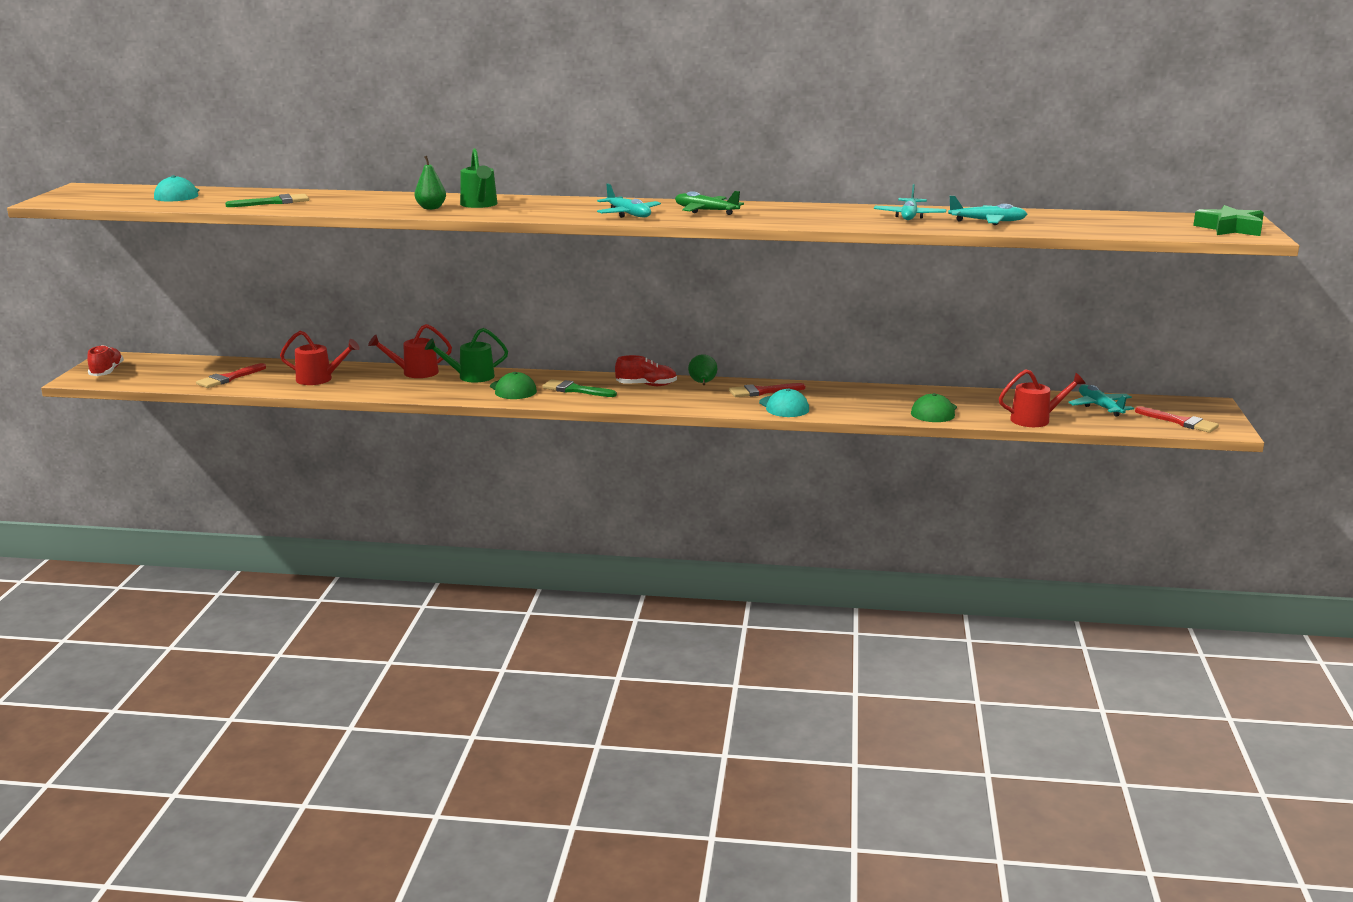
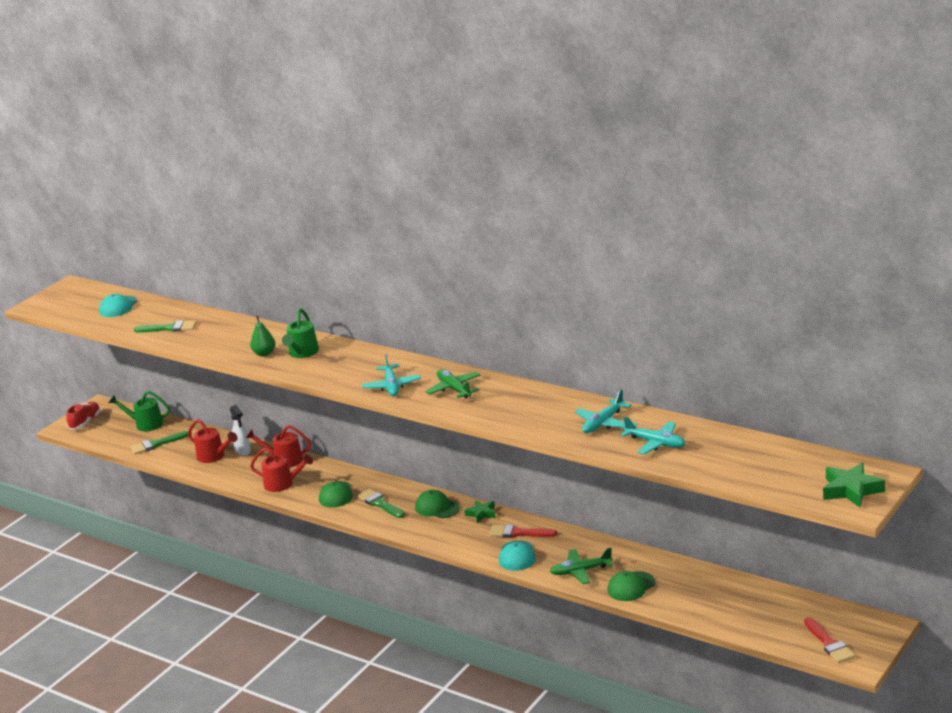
camera: 30 degrees right, 5 degrees up
(229, 378) = (156, 444): red brush -> green brush
(353, 372) = (243, 451): none -> white spray bottle
(470, 377) = (319, 472): green watering can -> green watering can (145, 424)
(646, 385) = (437, 507): red shoe -> green cap
(702, 384) = (481, 514): green pear -> green star
(867, 408) = (580, 571): none -> green plane
(1036, 419) = (705, 614): red watering can -> red watering can (283, 484)
(1100, 407) = (780, 608): turquoise plane -> none

